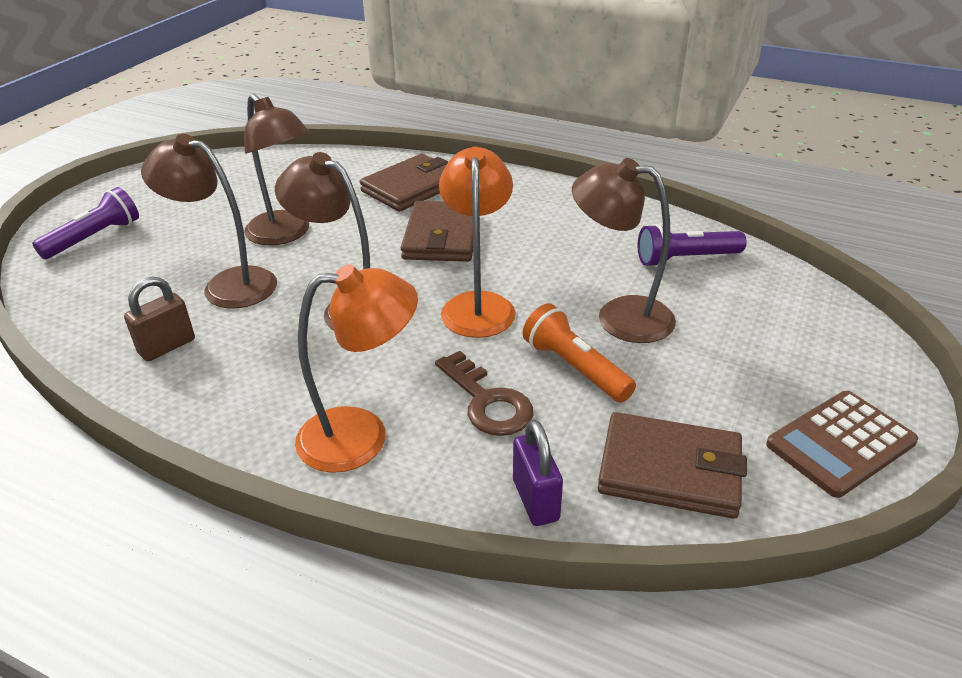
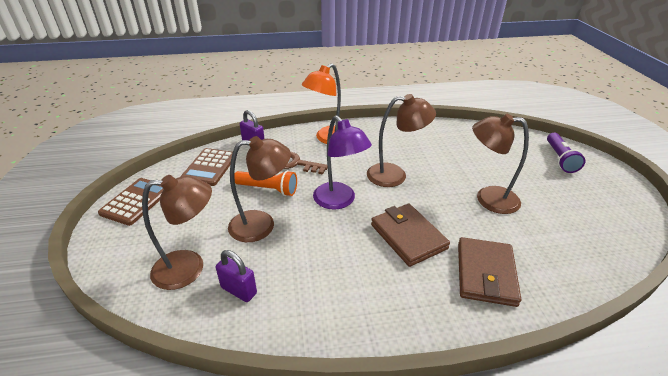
camera: 145 degrees right, 0 degrees up
(167, 346) = (435, 136): brown padlock -> none
(227, 285) = (461, 164): brown lamp -> brown lamp (189, 268)
(478, 305) = (339, 201): orange lamp -> purple lamp
(670, 470) = (209, 167): brown wallet -> brown calculator
(685, 259) = (239, 290): purple flashlight -> purple padlock

